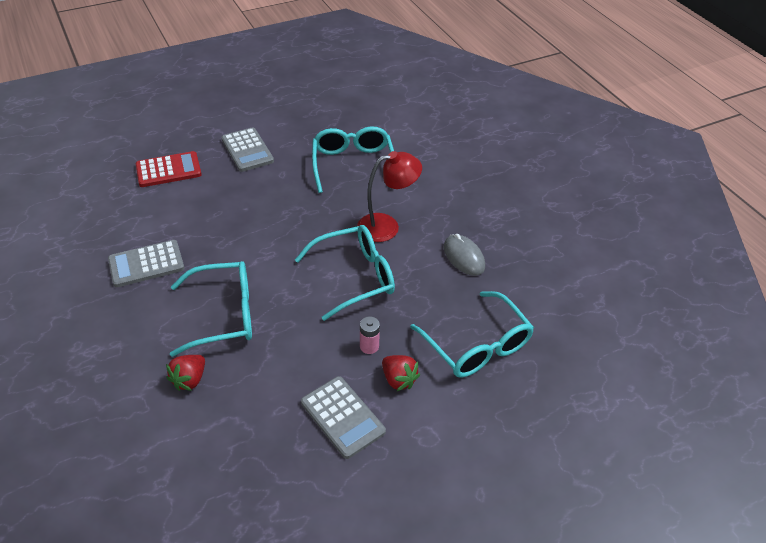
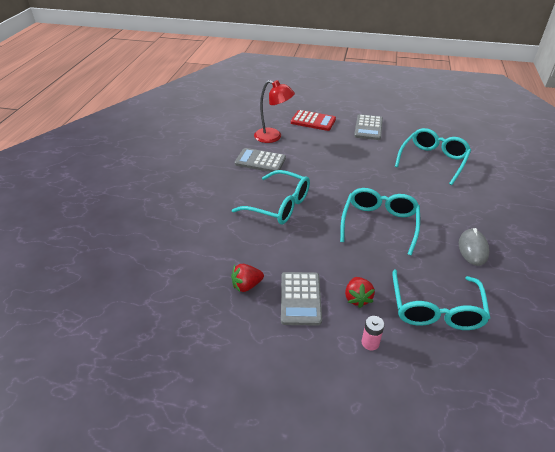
camera: 40 degrees right, 5 degrees down
(189, 379) = (231, 228): red strawberry -> red strawberry (246, 285)
(355, 277) = (379, 223): turquoise glasses -> turquoise glasses turned 90 degrees counterclockwise
(369, 346) = (354, 268): pink battery -> pink battery (370, 343)
(387, 226) = (427, 204): red lamp -> red lamp (273, 137)

